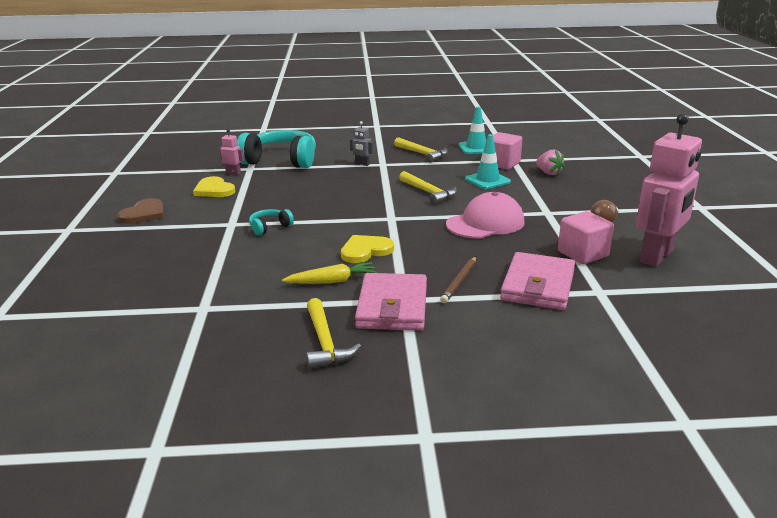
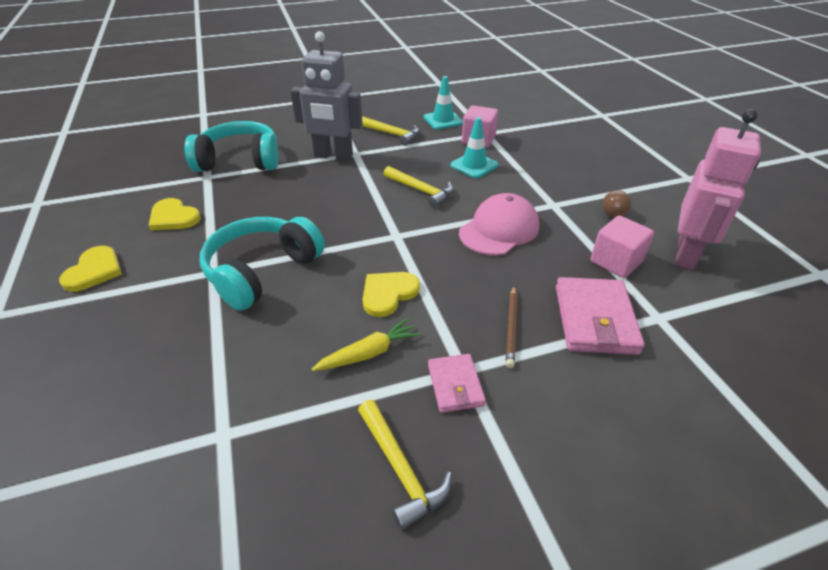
camera: 15 degrees left, 15 degrees up
(144, 214) = (94, 271): brown heart -> yellow heart
(233, 173) = (189, 186): pink robot -> none
(270, 227) = (262, 271): turquoise headphones -> turquoise headphones, size x2.26
(362, 164) = (333, 156): grey robot -> grey robot, size x2.42
(392, 307) = (455, 385): pink wallet -> pink wallet, size x0.59
(548, 173) = (529, 147): pink strawberry -> none

